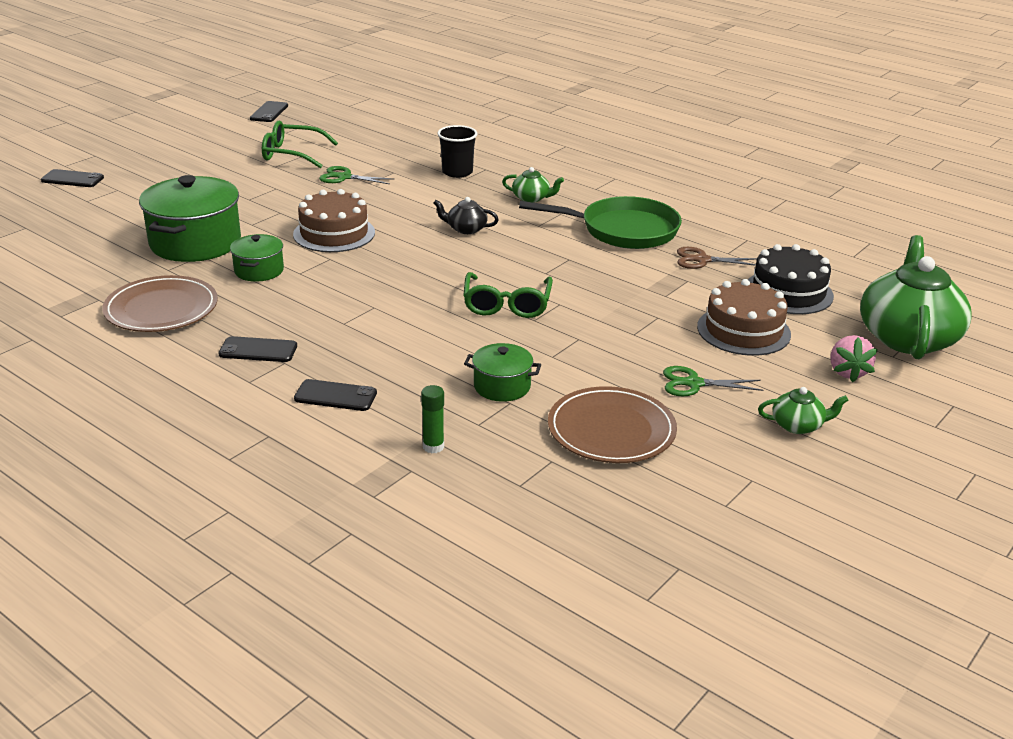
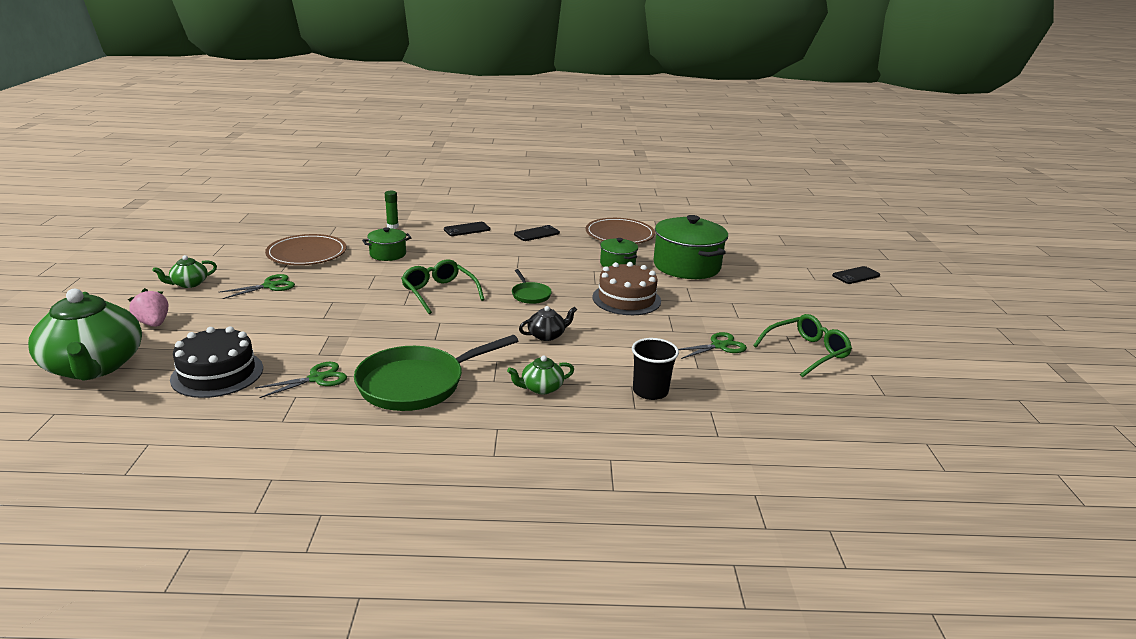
camera: 140 degrees right, 5 degrees down
(269, 112) = (947, 393): black phone -> none
(417, 269) = (530, 295): none -> green pan
(702, 260) = (317, 378): brown scissors -> green scissors
(743, 330) = (248, 328): brown cake -> none

